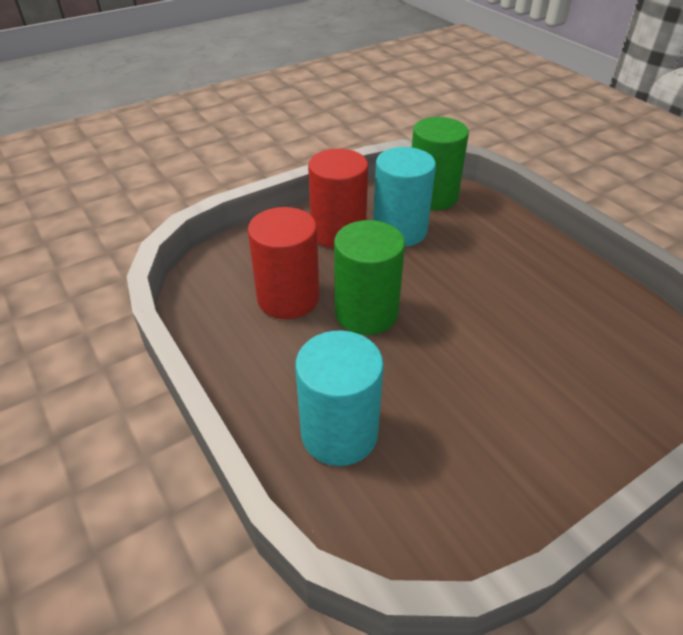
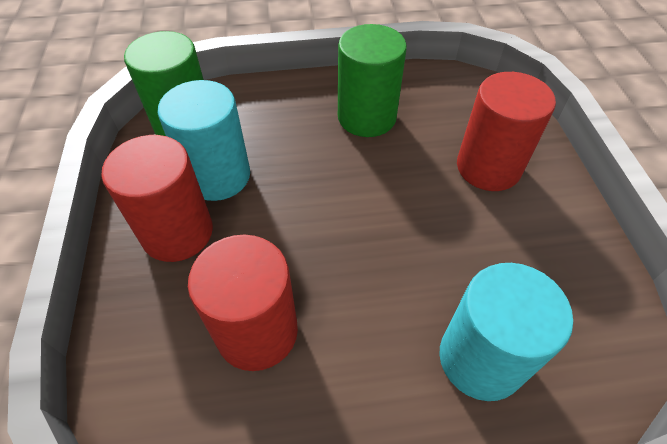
camera: 65 degrees left, 10 degrees up
(366, 313) = (325, 262): green cylinder -> green cylinder (366, 117)
(559, 392) = (488, 167): none -> red cylinder

